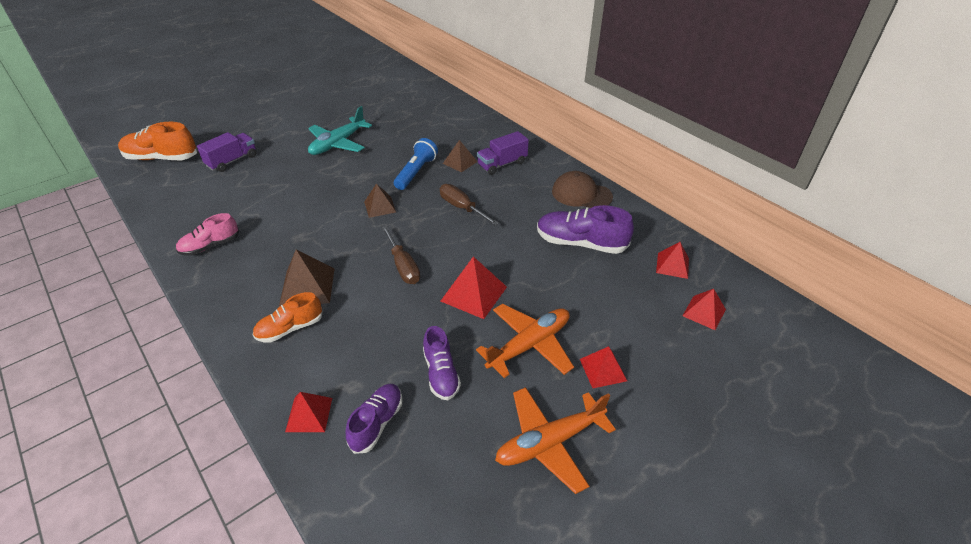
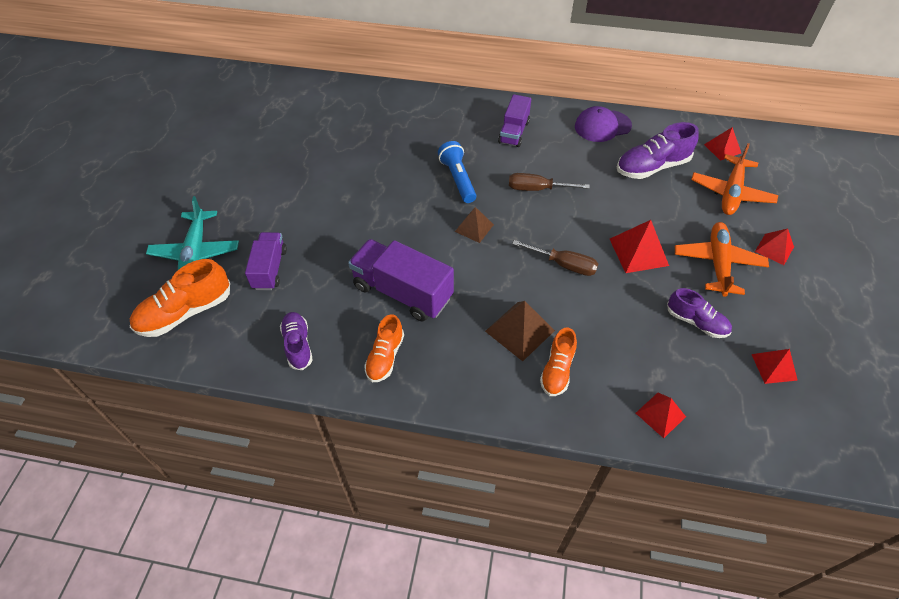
camera: 40 degrees left, 10 degrees up
(210, 246) = (385, 357): pink shoe -> orange shoe
(277, 217) = (402, 292): none -> purple truck
(338, 144) = (348, 192): turquoise plane -> turquoise plane (196, 252)
(377, 423) = (706, 384): purple shoe -> purple shoe (298, 345)
(460, 162) = (479, 149): brown pyramid -> none
(549, 442) = (805, 316): orange plane -> orange plane (731, 193)
(581, 194) = (602, 126): brown cap -> purple cap
(704, 312) = (776, 171): red pyramid -> red pyramid (774, 367)

